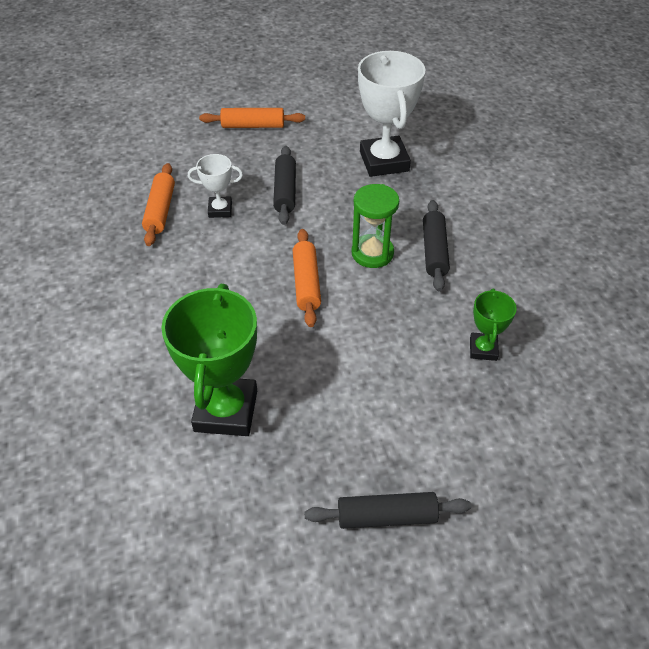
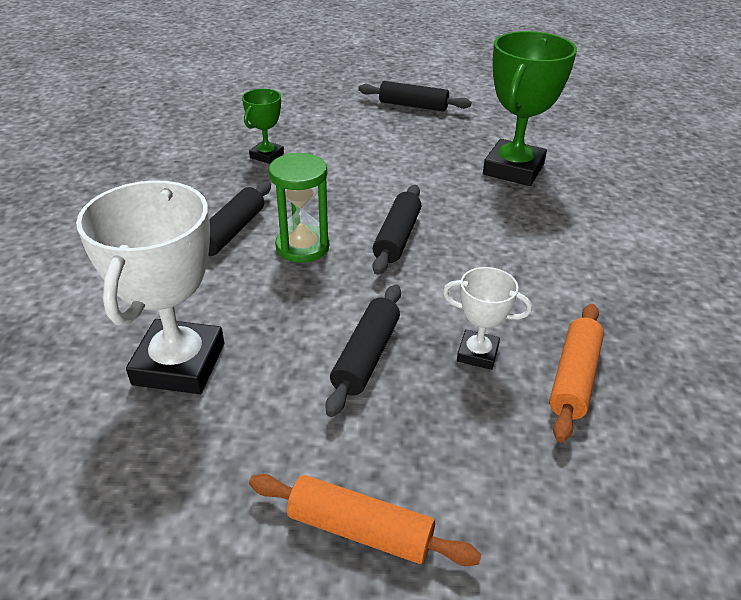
camera: 160 degrees left, 10 degrees down
(306, 283) = (397, 237): orange rolling pin -> black rolling pin

